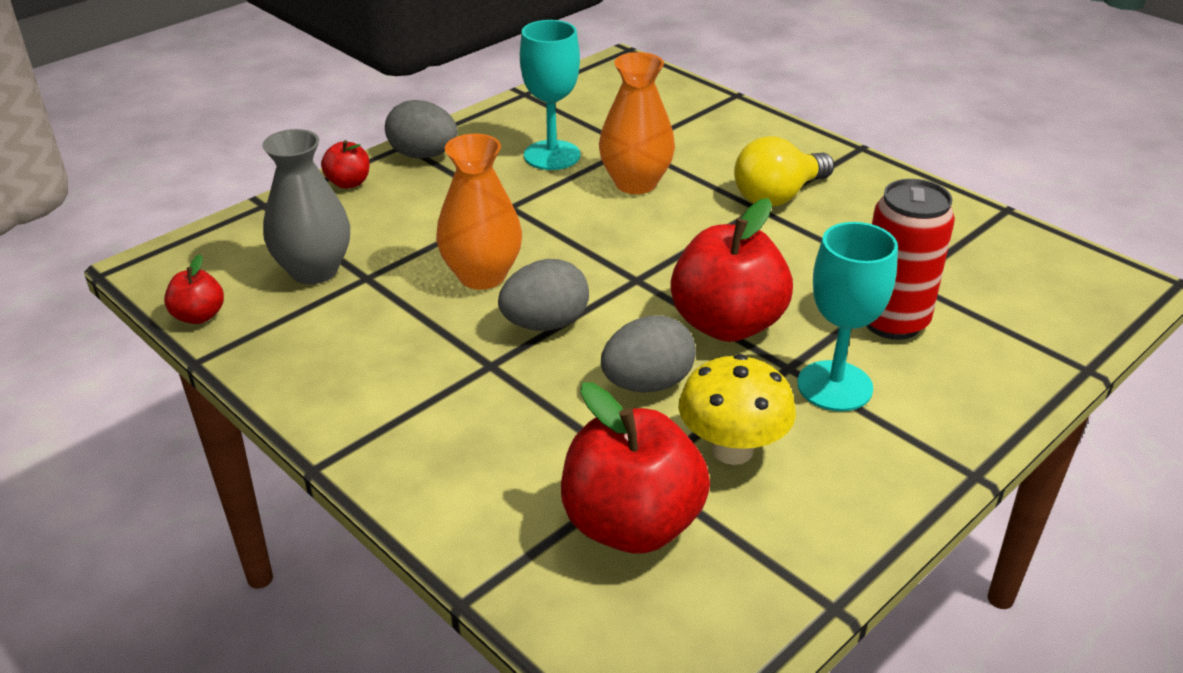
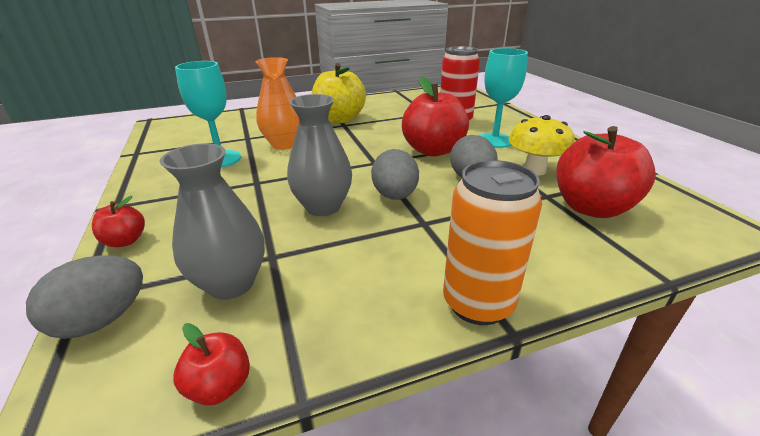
camera: 65 degrees left, 5 degrees down
(349, 436) = (478, 303): none -> orange can
(423, 155) = (144, 200): grey egg -> grey egg (102, 320)
(482, 276) = (323, 207): orange vase -> grey vase
(778, 196) = (339, 119): yellow light bulb -> yellow apple

